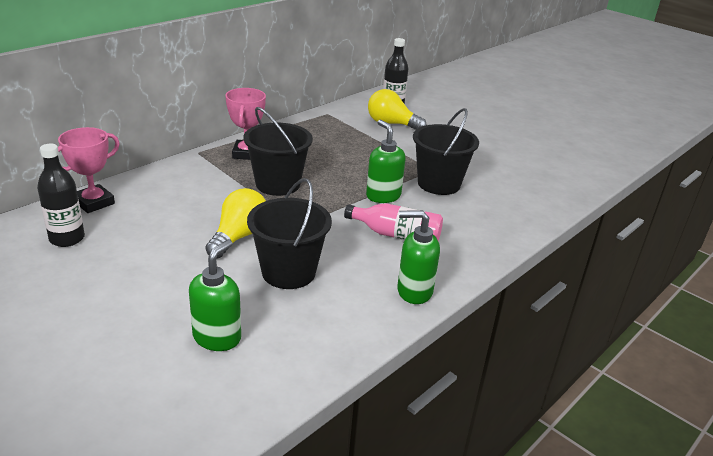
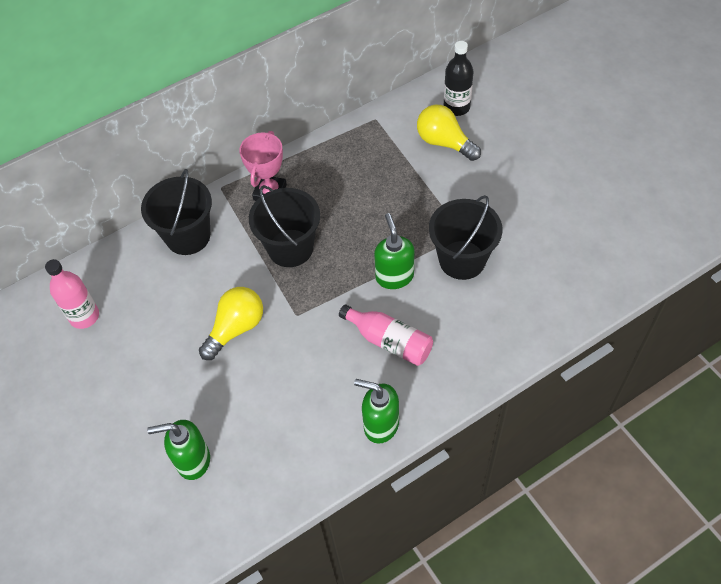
camera: 20 degrees right, 25 degrees up
(67, 239) = (84, 316): black bottle -> pink bottle
(94, 202) = (112, 265): pink trophy -> none
(217, 337) = (193, 460): green soap dispenser -> green soap dispenser turned 135 degrees counterclockwise
(288, 272) = (271, 384): black bucket -> black bucket (188, 236)

